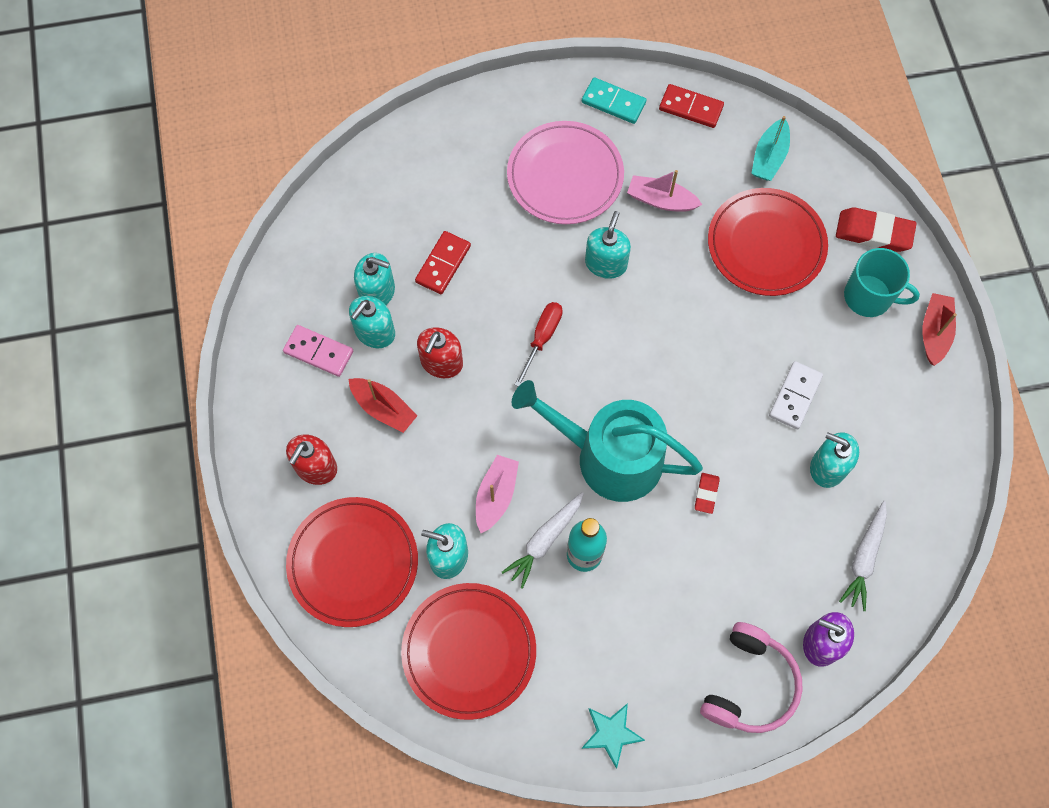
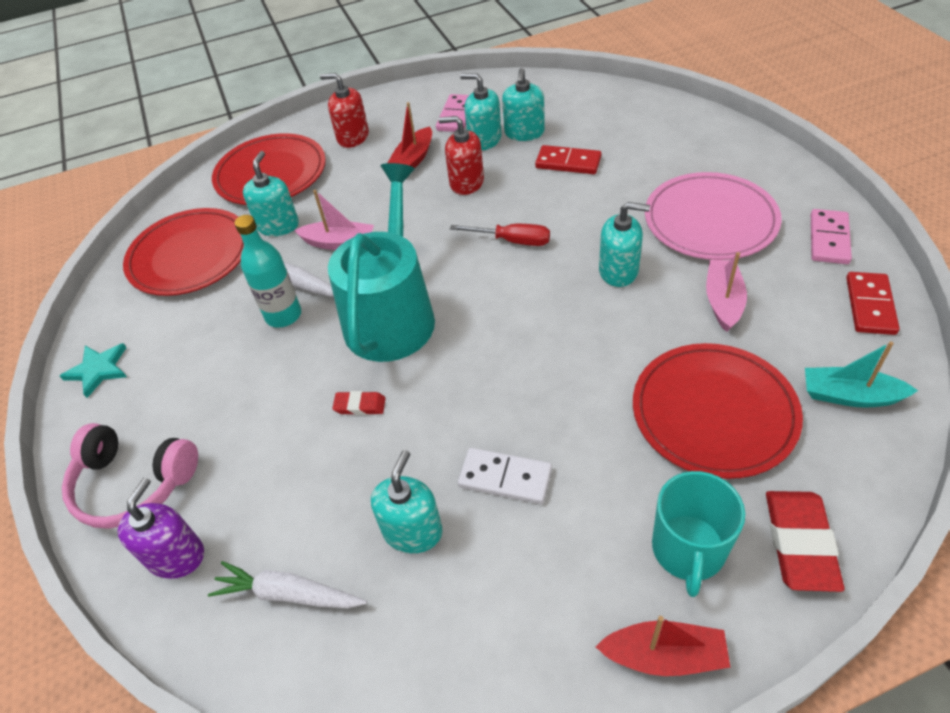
camera: 85 degrees right, 20 degrees down
(613, 102) = (829, 239): turquoise domino -> pink domino

